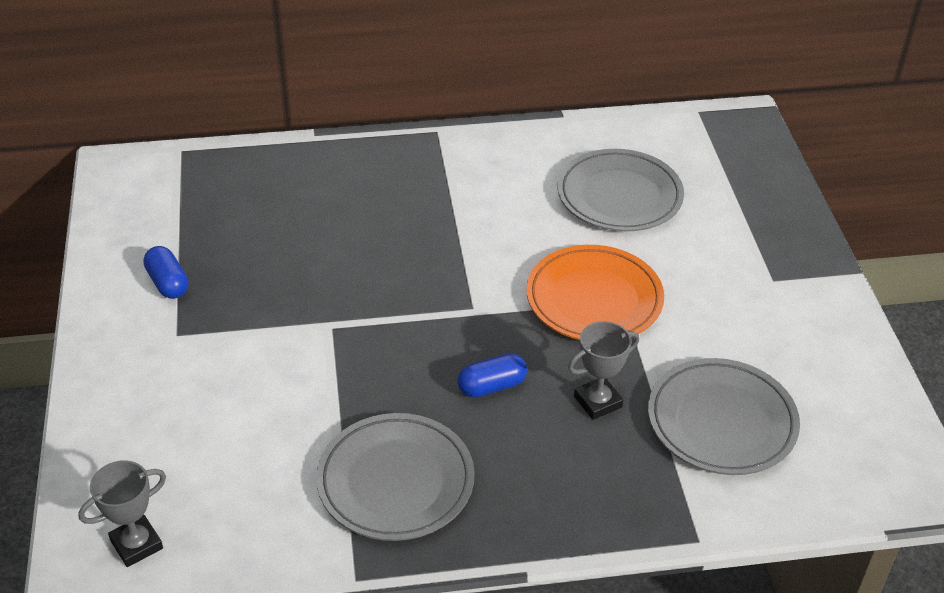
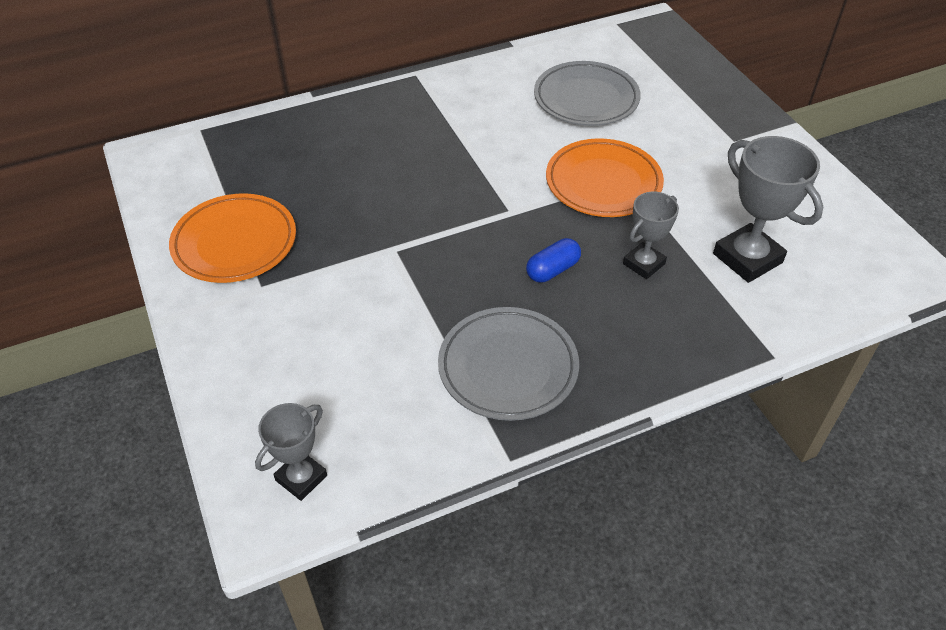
camera: 15 degrees left, 5 degrees up
(168, 283) = (235, 243): blue capsule -> orange plate
(721, 422) = (747, 258): grey plate -> grey trophy

